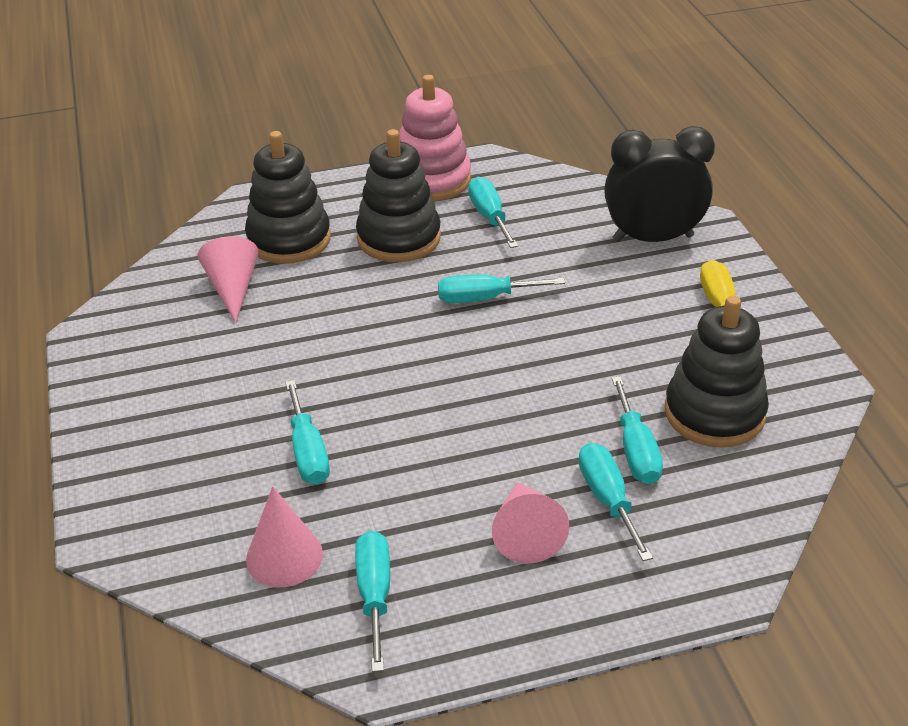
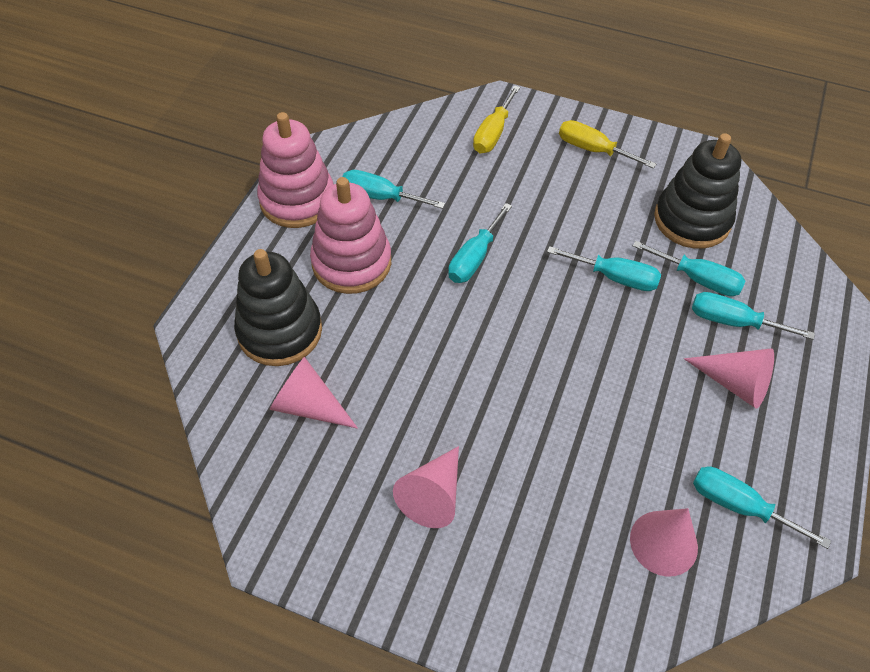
camera: 55 degrees left, 15 degrees up
(208, 393) = (433, 495): none -> pink cone
(308, 452) = (559, 464): turquoise screwdriver -> turquoise screwdriver (615, 277)
(399, 238) = (351, 262): black stacking toy -> pink stacking toy
(653, 238) = (493, 133): black clock -> yellow screwdriver

